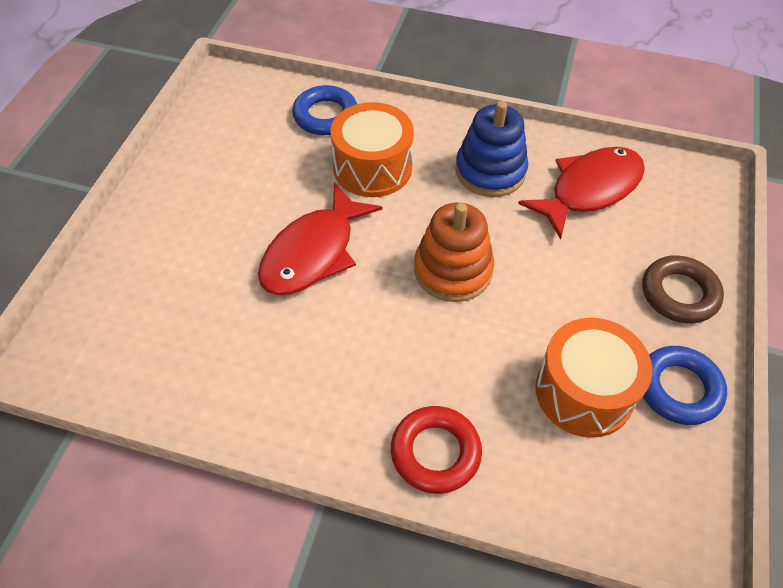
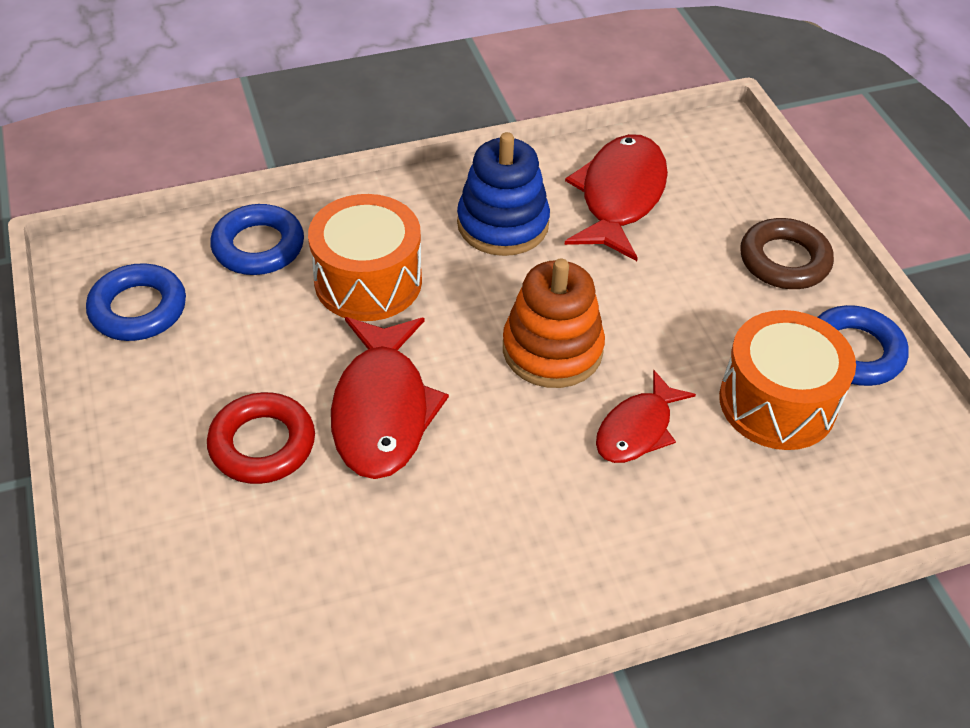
camera: 35 degrees left, 5 degrees down
(229, 122) = (138, 309): none -> blue ring
(435, 452) = (691, 544): red ring -> red ring (262, 444)
(465, 354) = (637, 429): none -> red fish

